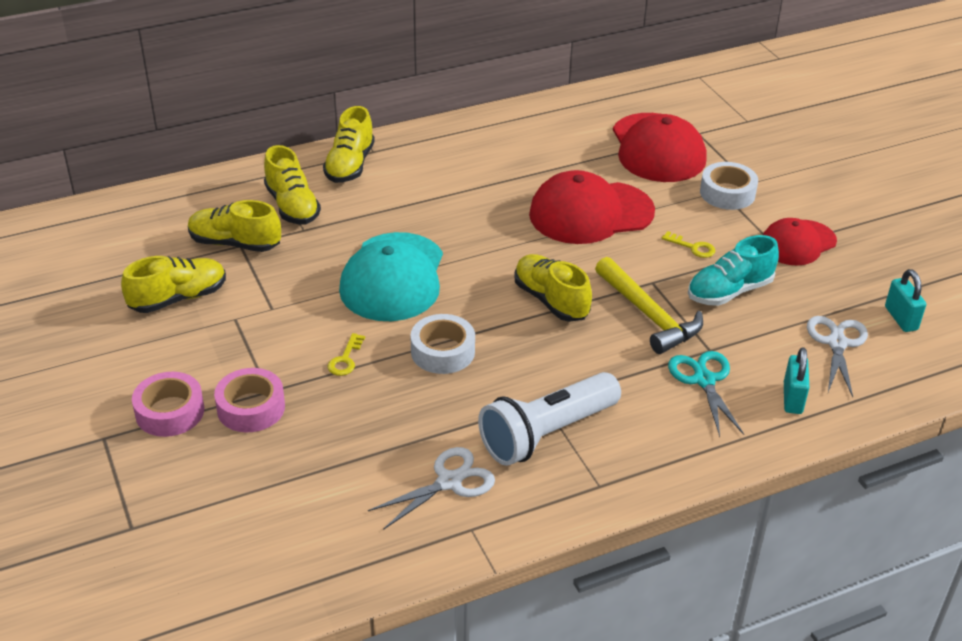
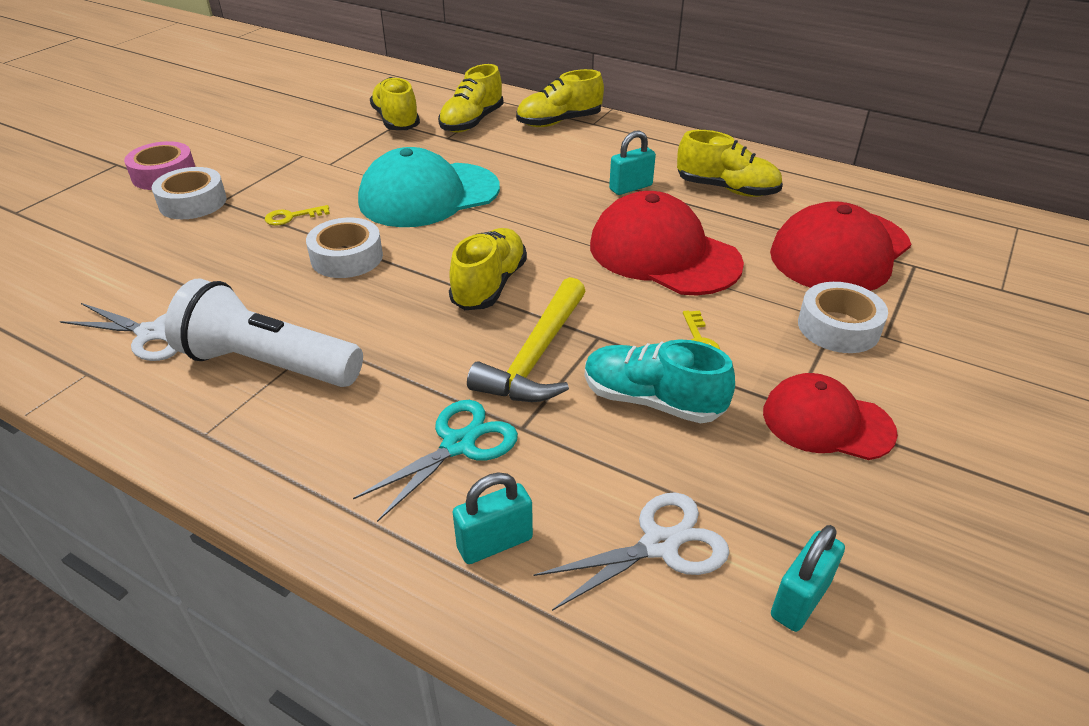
camera: 55 degrees right, 0 degrees up
(178, 298) = (305, 127): yellow shoe -> yellow shoe (726, 189)
(251, 408) = (193, 202): pink tape -> white tape
(492, 183) = (631, 187): none -> turquoise padlock

